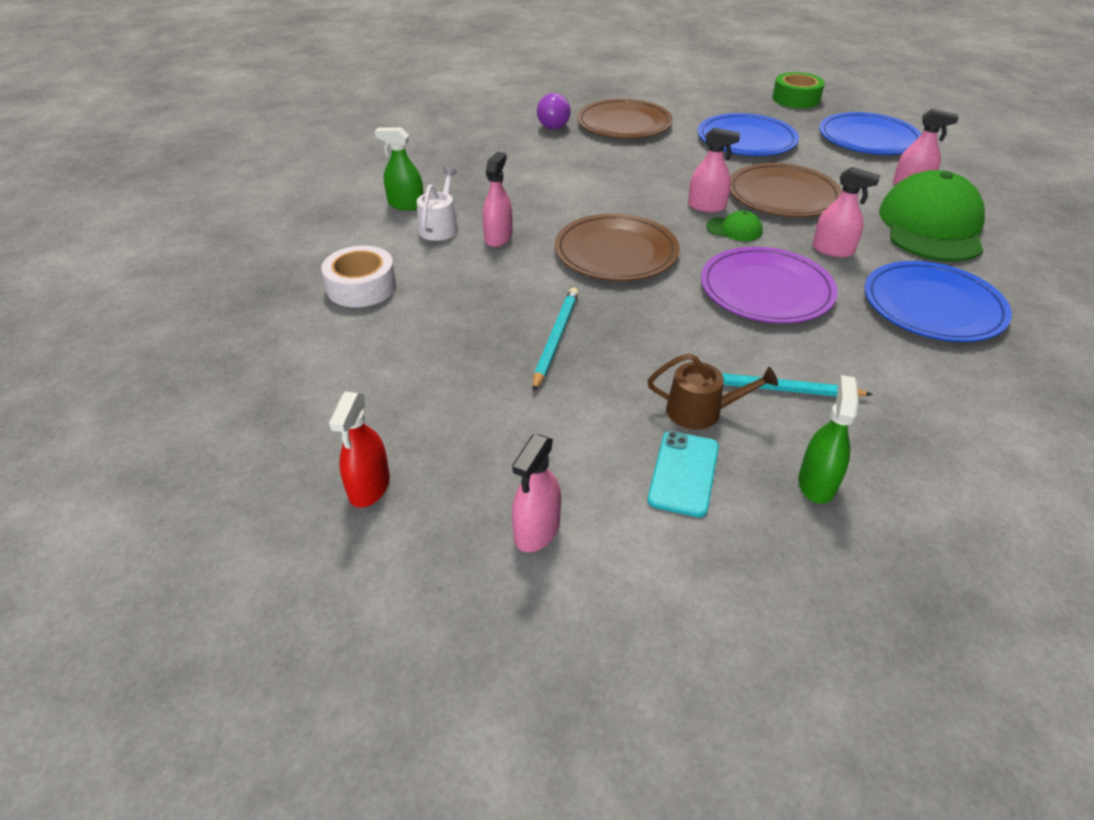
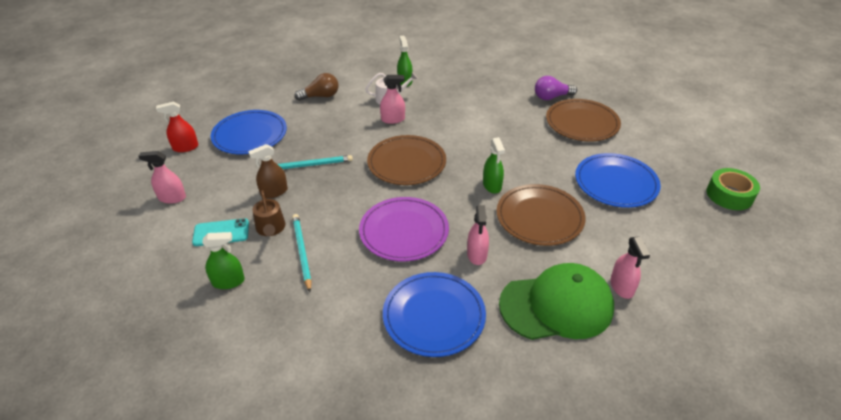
camera: 65 degrees right, 0 degrees up
(361, 287) = (320, 96): white tape -> brown light bulb
(604, 390) = (274, 192): none -> brown spray bottle
(706, 206) = (492, 185): pink spray bottle -> green spray bottle
(734, 229) = (470, 203): green cap -> none
(868, 138) = (693, 250): blue plate -> blue plate (250, 135)

